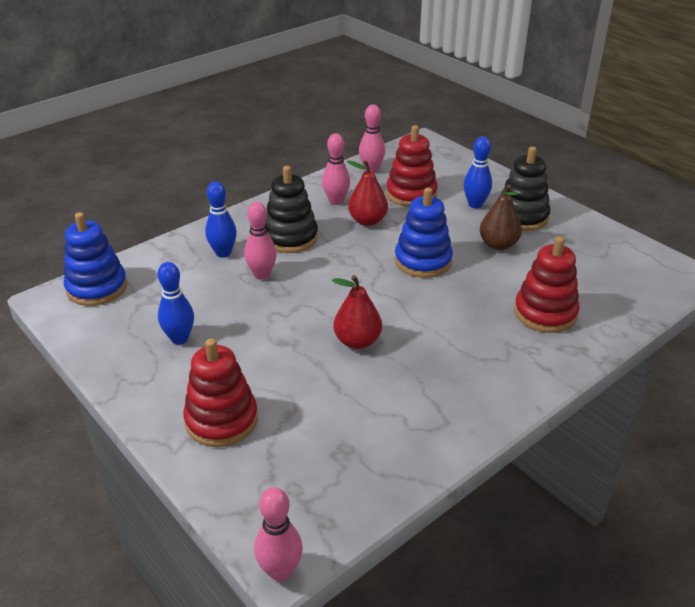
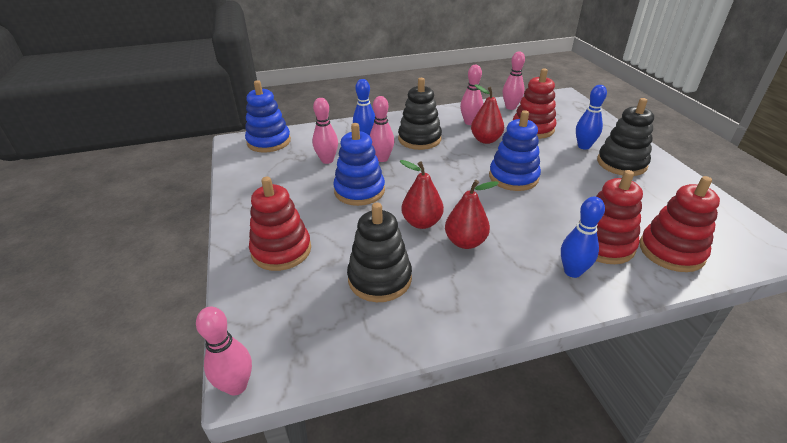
camera: 25 degrees right, 0 degrees up
(179, 338) = (295, 186): blue bowling pin -> blue bowling pin (572, 271)
(195, 294) = (327, 160): none -> pink bowling pin
(262, 323) = (359, 191): none -> blue stacking toy
(352, 416) = (379, 279): none -> black stacking toy
(415, 349) = (465, 242): none -> red pear
(498, 245) = (588, 180): brown pear -> none
(606, 303) = (671, 251): none -> red stacking toy

